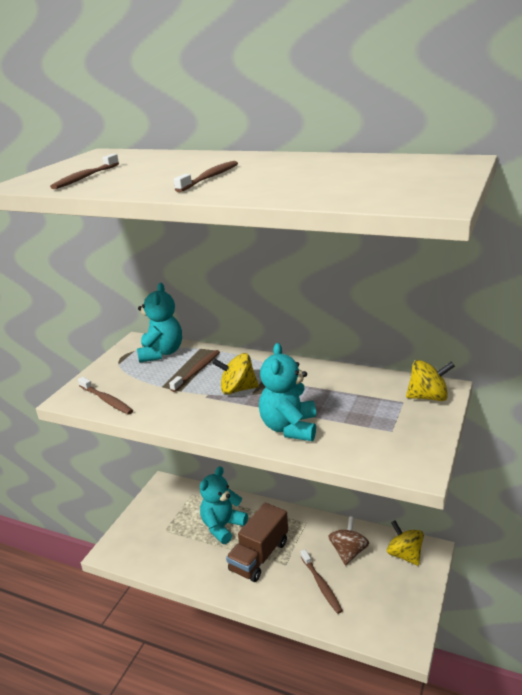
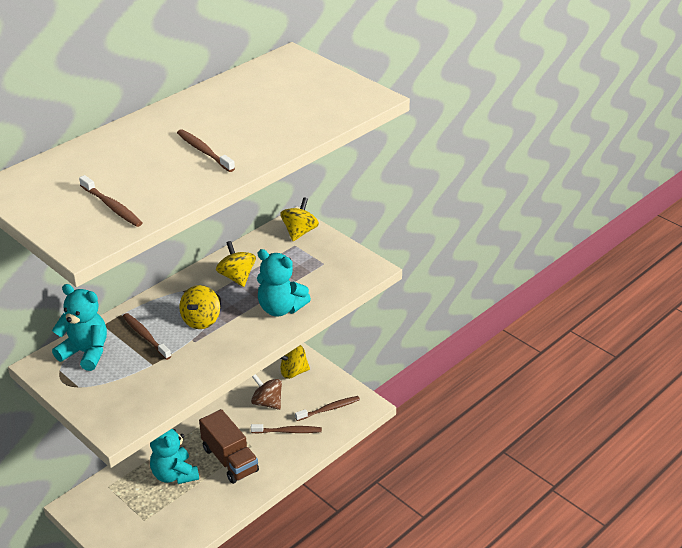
camera: 70 degrees left, 10 degrees up
(106, 400) = (143, 404): brown toothbrush -> brown toothbrush (329, 409)
(317, 386) = (237, 277): none -> yellow spinning top

